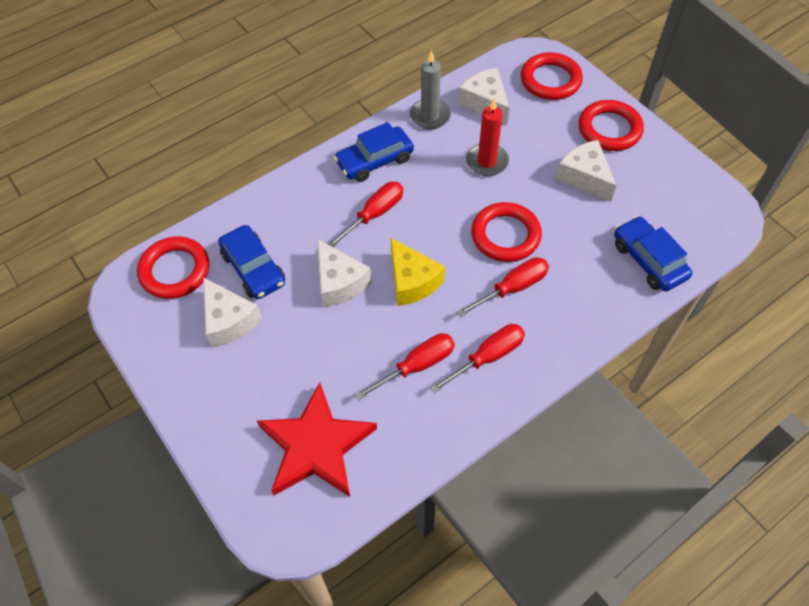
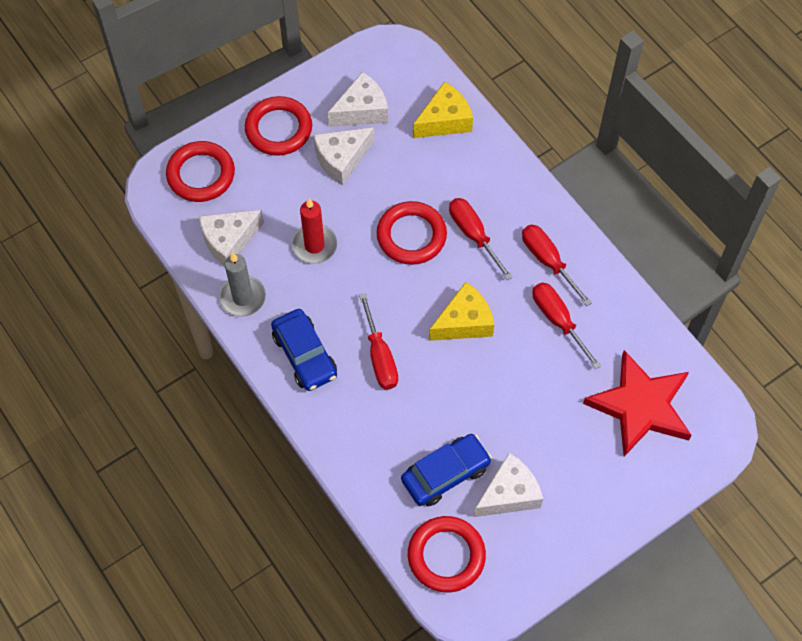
camera: 90 degrees left, 5 degrees up
(339, 282) = (464, 389): white cheese -> white cheese (362, 110)
(374, 215) = (379, 356): red screwdriver -> red screwdriver turned 150 degrees counterclockwise
(648, 260) = (445, 120): blue car -> yellow cheese

